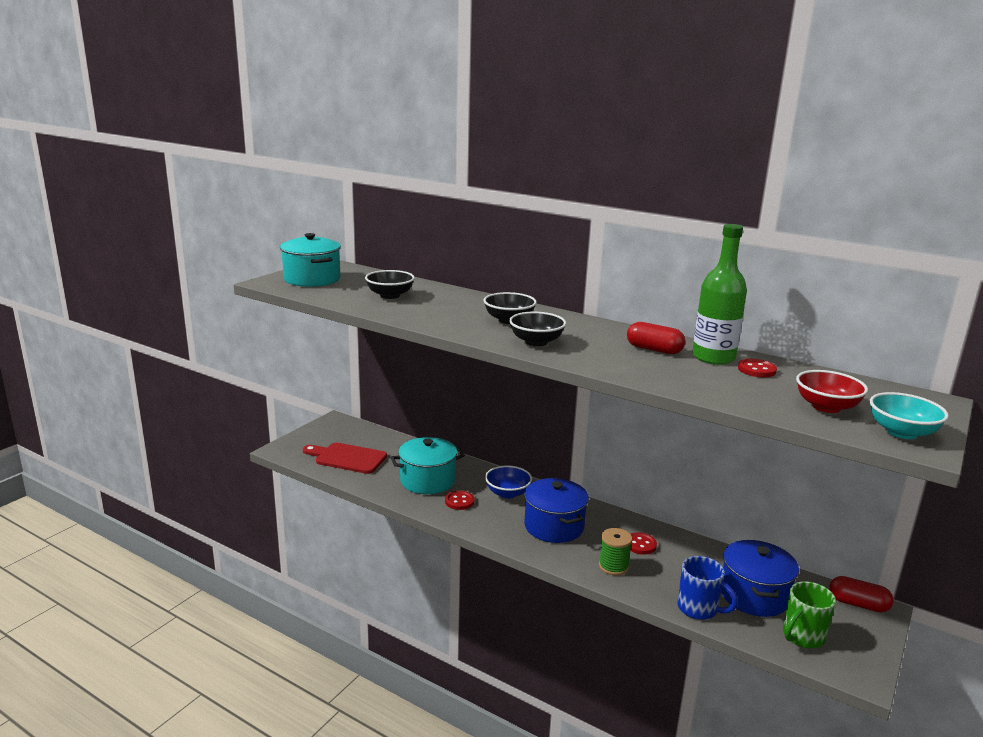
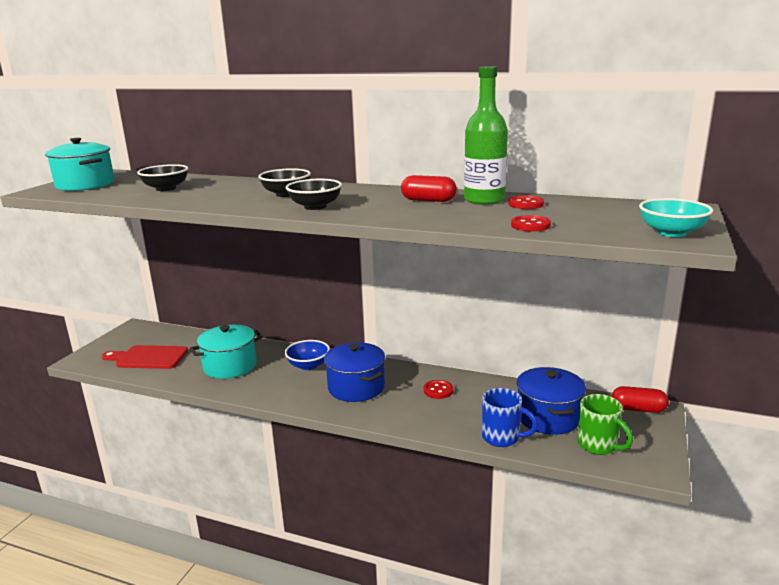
camera: 10 degrees left, 0 degrees up
(459, 501) = (263, 379): red button -> red button (530, 225)
(613, 566) = (417, 413): green spool -> none
(802, 637) = (598, 445): green mug -> green mug turned 75 degrees counterclockwise
(826, 407) = (598, 223): red bowl -> none

